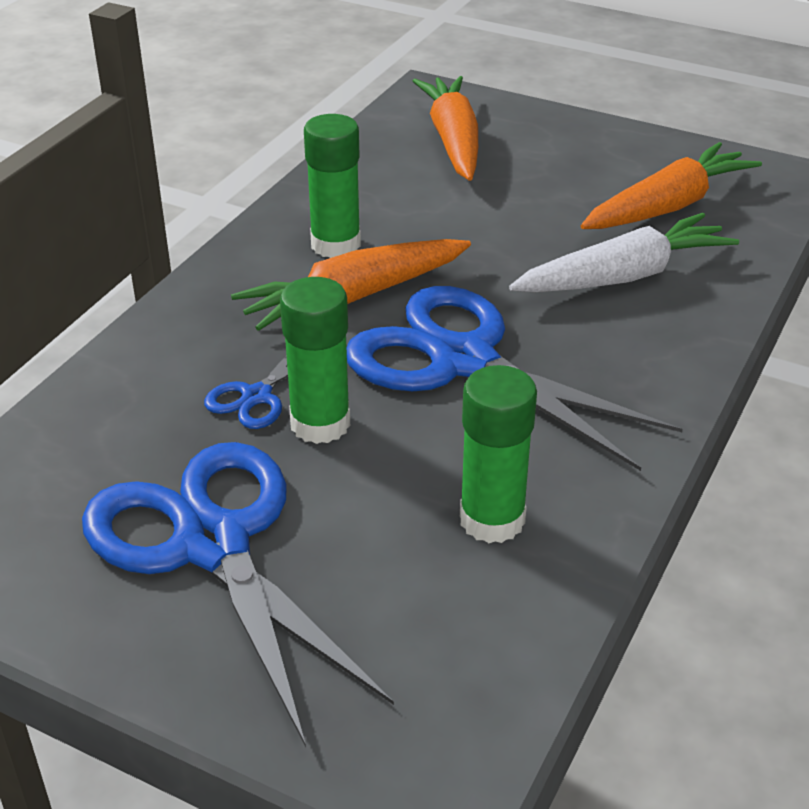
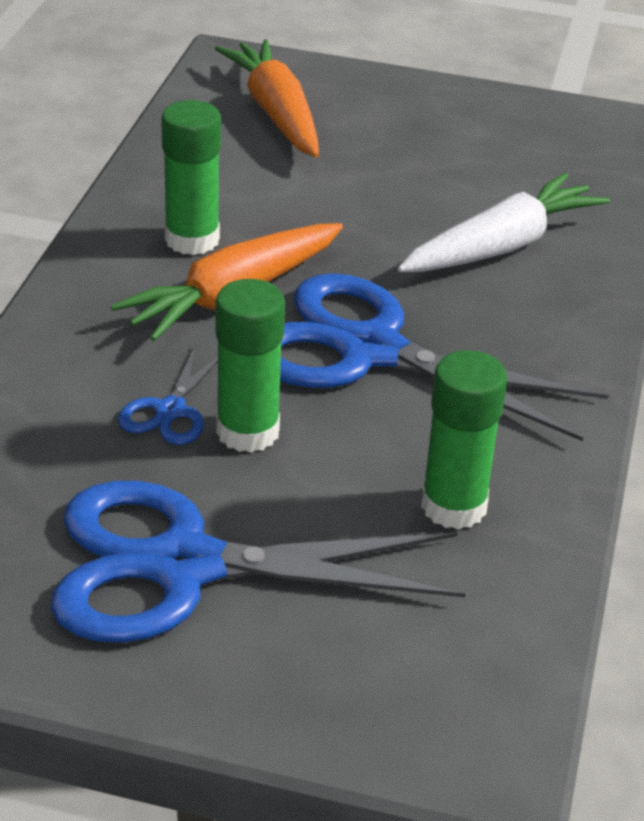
camera: 15 degrees left, 0 degrees up
(212, 544) = (183, 566): blue scissors -> blue scissors turned 45 degrees counterclockwise
(667, 206) = (521, 168): orange carrot -> none

